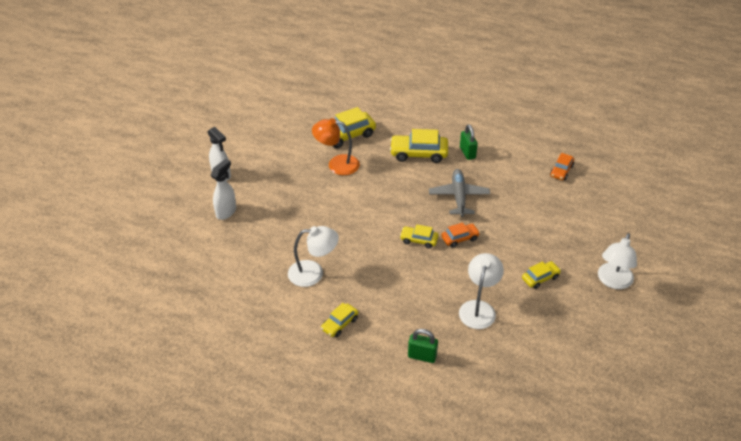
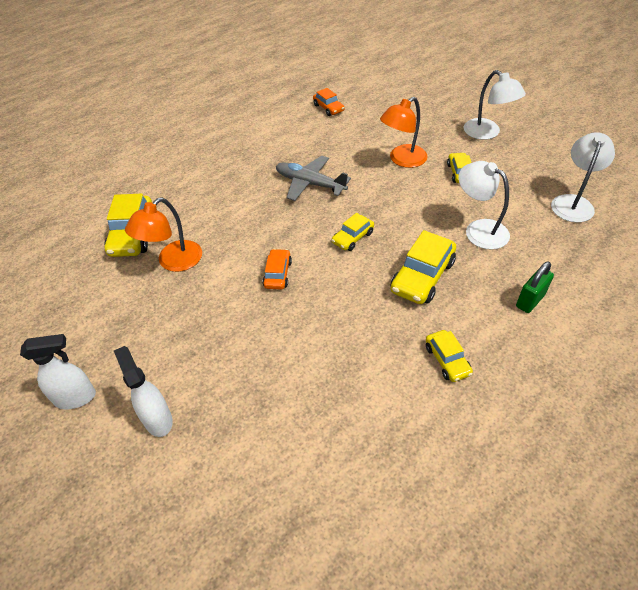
camera: 60 degrees left, 5 degrees up
(313, 273) = (345, 356): white lamp -> white lamp (573, 202)
(418, 154) = (220, 188): yellow car -> yellow car (422, 276)
(460, 238) = (371, 206): orange car -> orange car (277, 274)
(467, 153) = (251, 154): green padlock -> none
(529, 238) = (402, 160): none -> orange lamp

